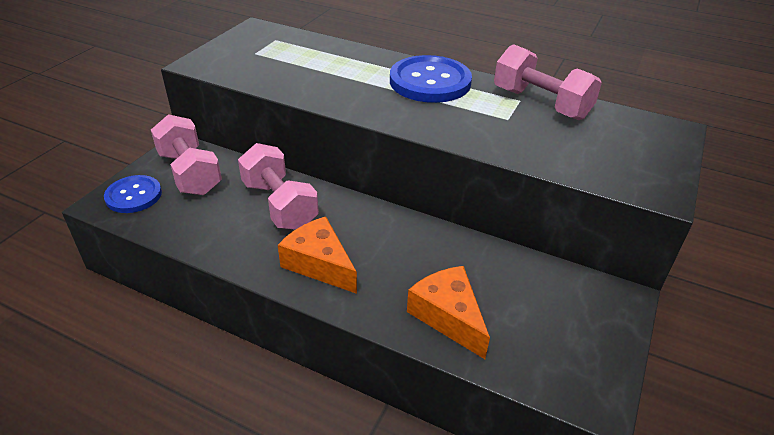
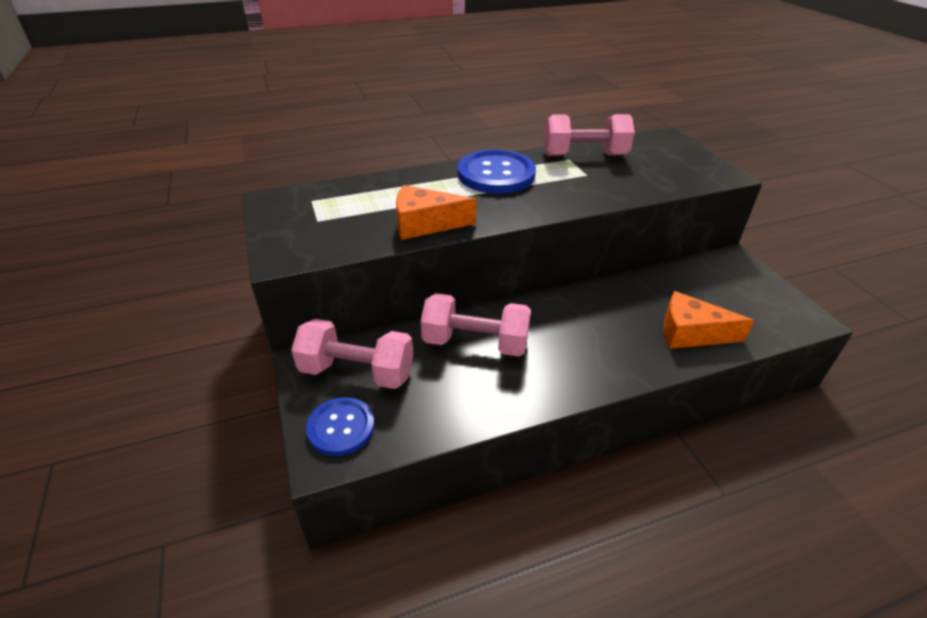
camera: 45 degrees left, 0 degrees up
(319, 264) = (575, 361): orange cheese -> orange cheese (425, 224)

